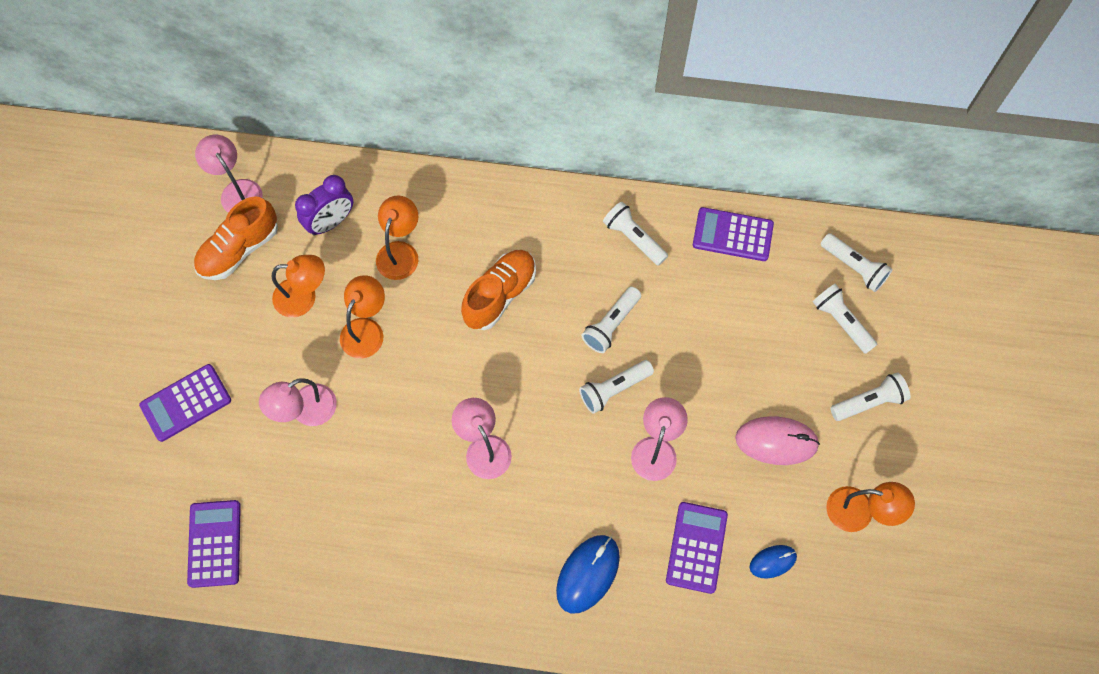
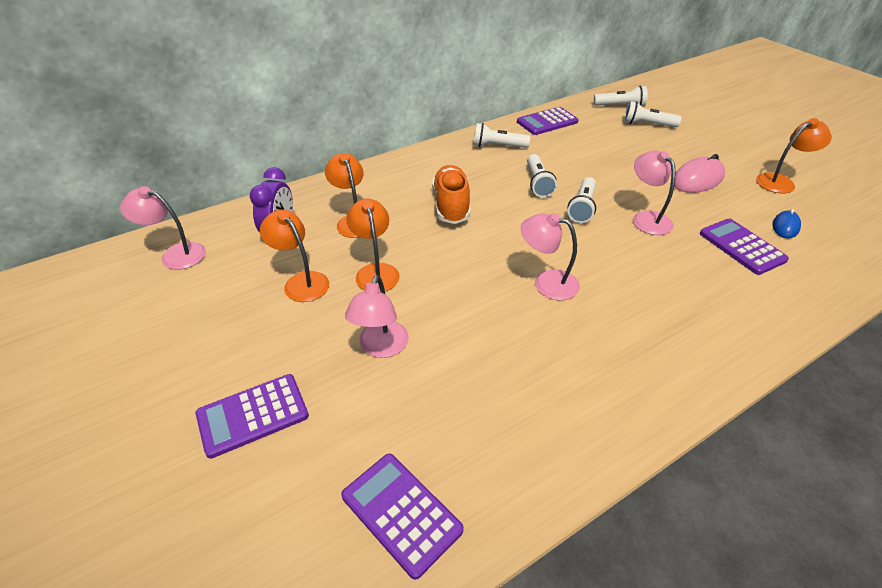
camera: 40 degrees left, 25 degrees down
(186, 403) = (253, 415): purple calculator -> purple calculator turned 45 degrees clockwise
(239, 249) = (211, 285): orange shoe -> none
(304, 297) = (301, 281): orange lamp -> orange lamp turned 90 degrees counterclockwise
(588, 574) = (711, 303): blue mouse -> none
(869, 402) = (709, 143): white flashlight -> none

